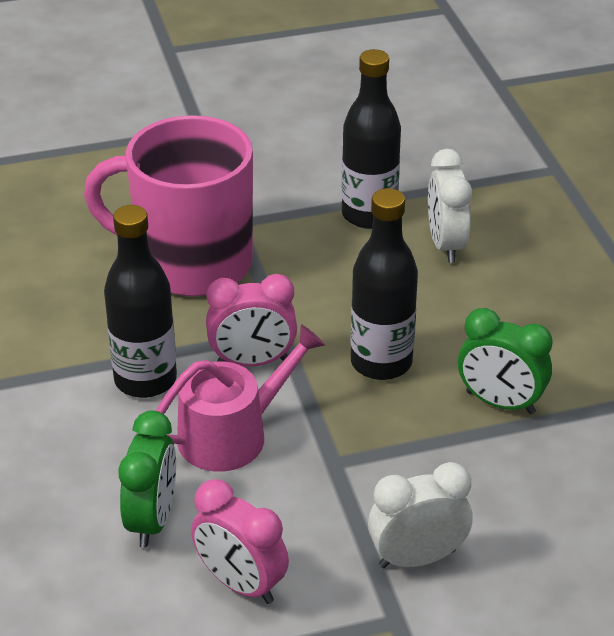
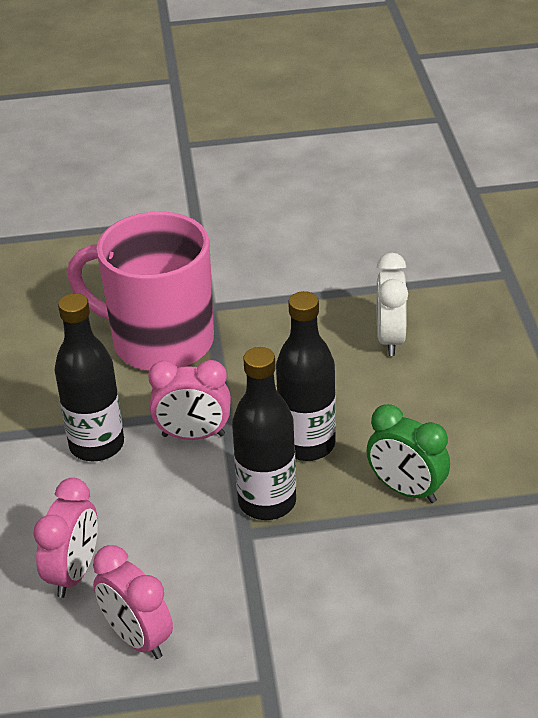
camera: 10 degrees right, 0 degrees up
(152, 520) = (74, 573): green clock -> pink clock
(232, 434) = (160, 500): pink watering can -> none
(369, 215) = (327, 306): black bottle -> black bottle (267, 502)
(417, 558) = (299, 629): white clock -> none

